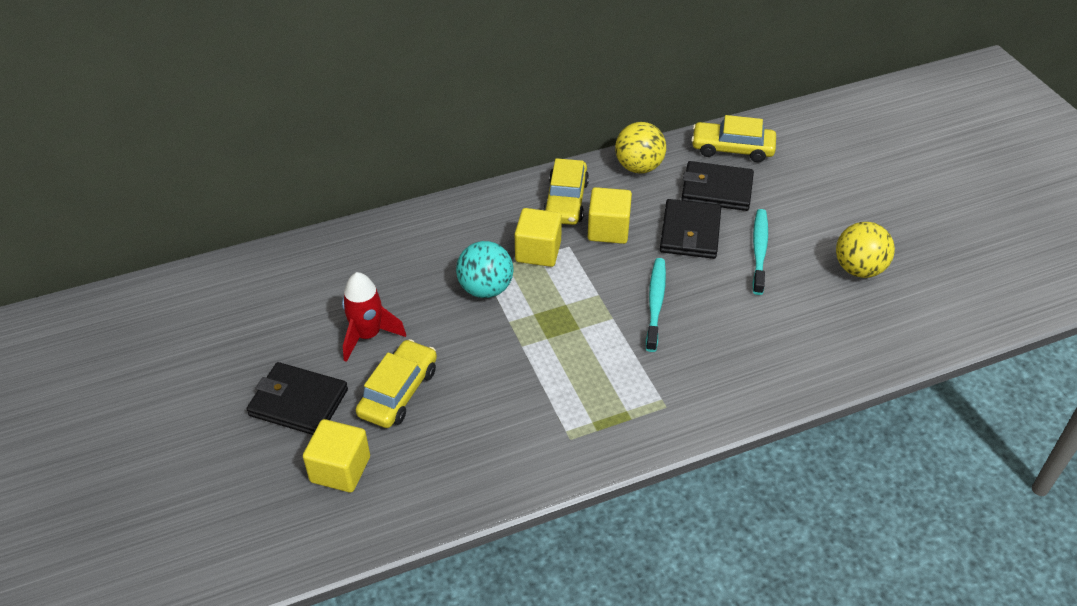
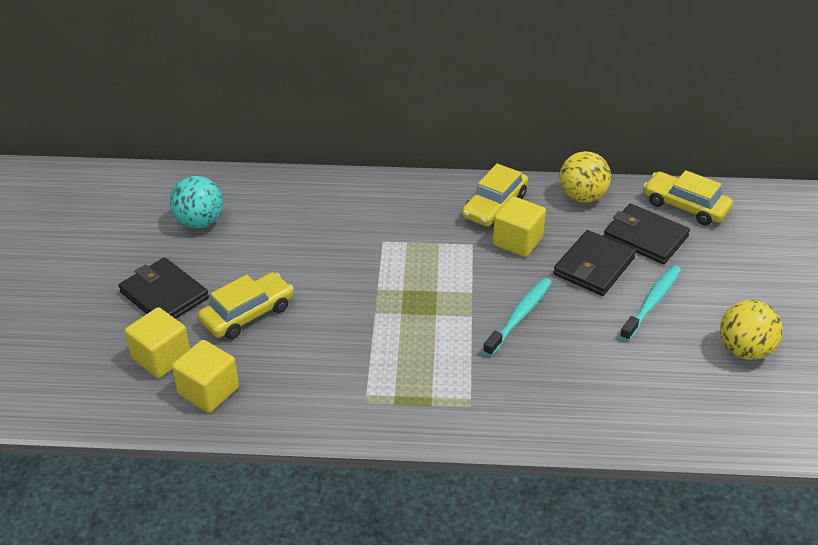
camera: 25 degrees right, 5 degrees down
(368, 335) = (252, 262): red rocket -> none
(485, 289) = (375, 256): turquoise ball -> turquoise ball (200, 222)
(538, 251) = (441, 240): yellow cube -> yellow cube (208, 391)

